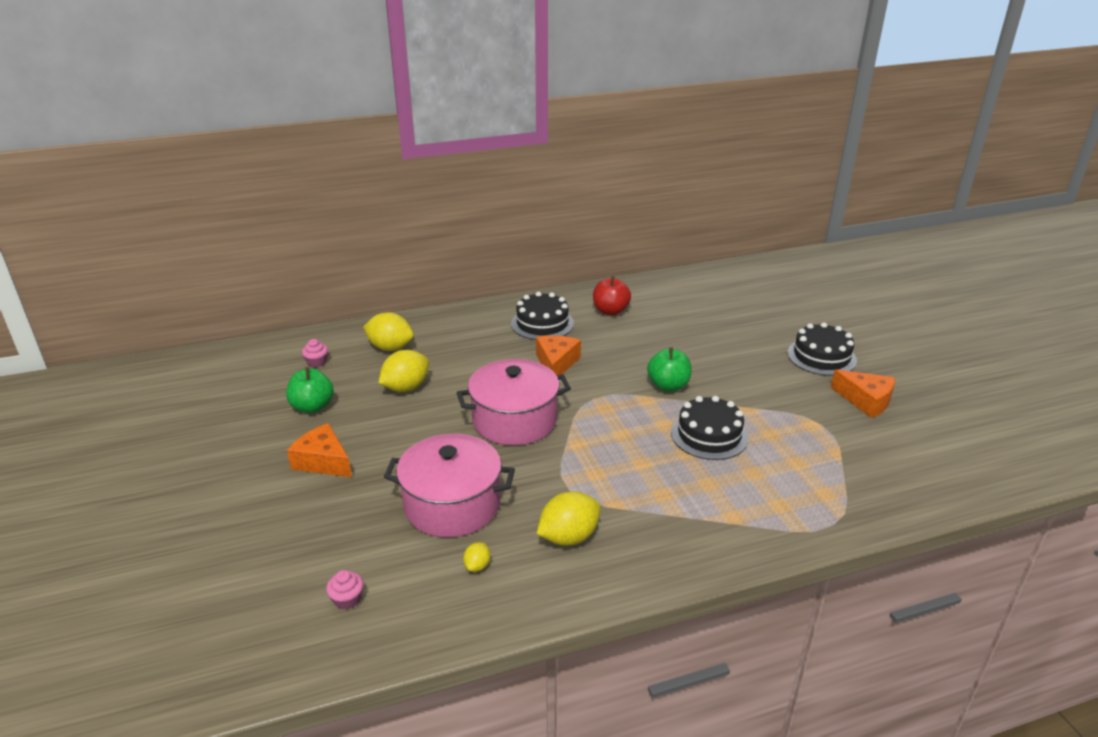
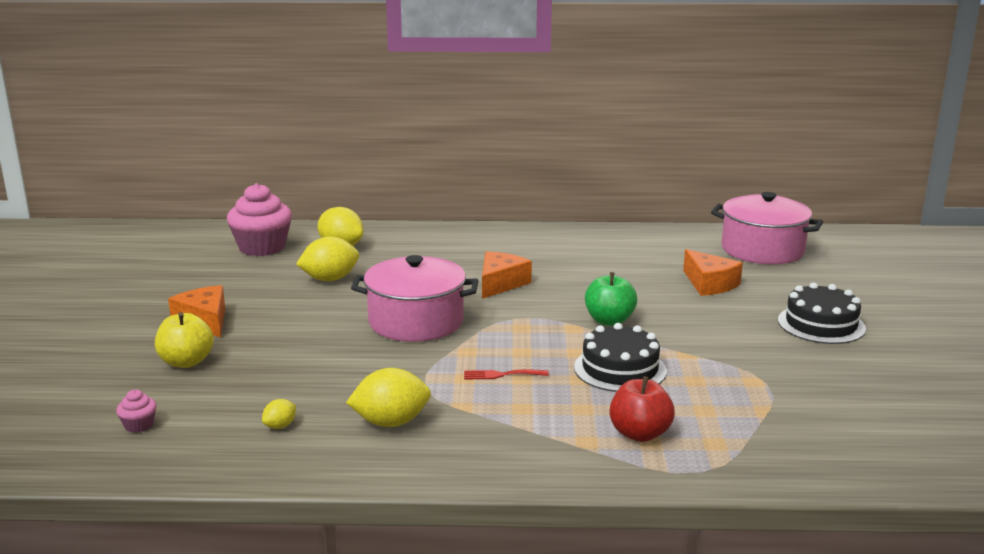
camera: 20 degrees right, 10 degrees down
(312, 407) = (229, 280): green apple -> none
(317, 362) = (262, 247): pink cupcake -> pink cupcake, size x2.34
(340, 514) = (186, 362): none -> yellow apple
(452, 505) = (296, 375): pink pot -> pink pot (762, 250)
(542, 323) = (514, 250): black cake -> none
(610, 311) = (598, 250): red apple -> red apple (639, 434)
(623, 463) = (501, 375): none -> red fork
(866, 401) = (843, 372): orange cheese -> orange cheese (709, 284)

